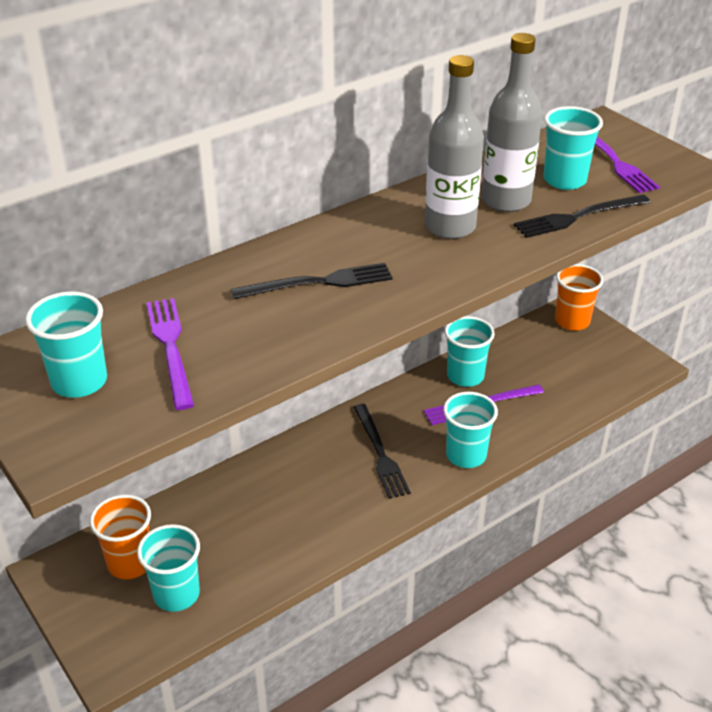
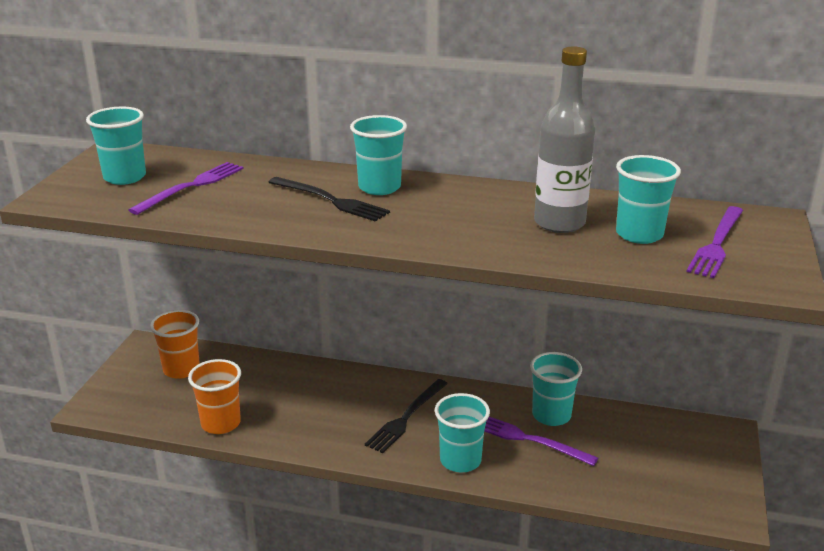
camera: 50 degrees right, 10 degrees down
(176, 594) = (173, 401): turquoise cup -> turquoise cup (379, 187)
(450, 227) = (481, 216): grey bottle -> none
(572, 321) = (714, 439): orange cup -> orange cup (221, 423)
(578, 217) = (592, 258): black fork -> none

